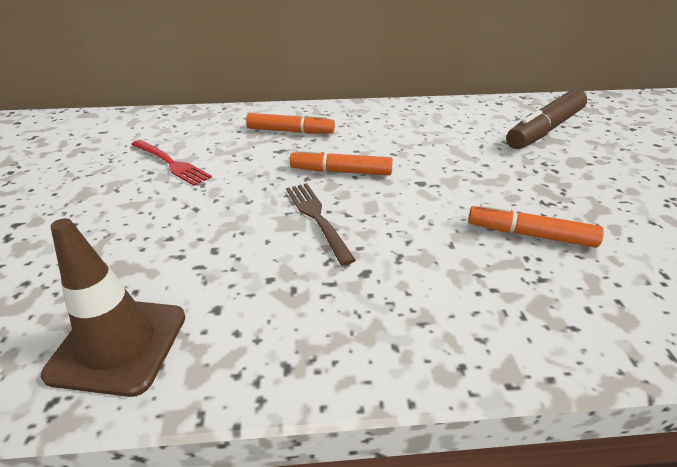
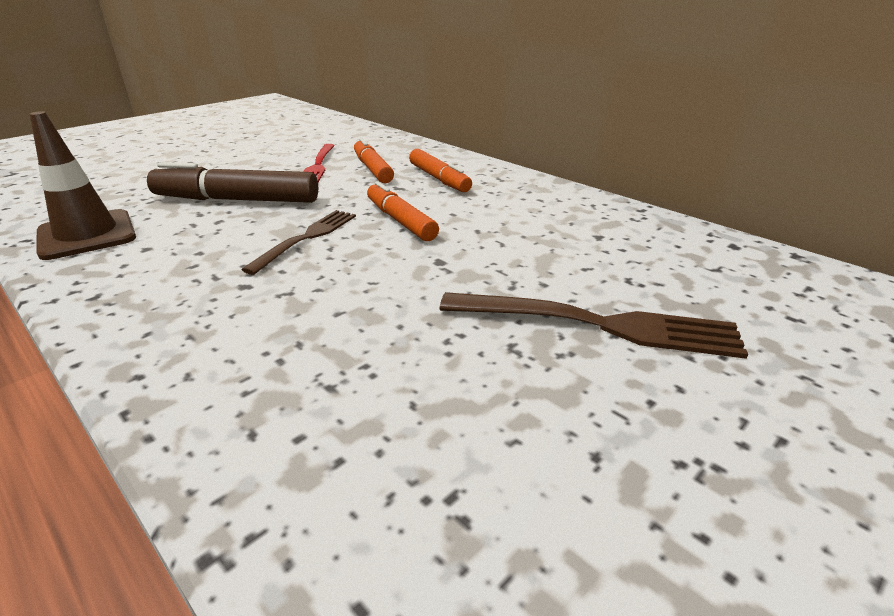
camera: 50 degrees right, 5 degrees down
(530, 235) = (417, 355): orange marker -> orange marker (372, 169)
(543, 170) = (597, 324): none -> brown fork
(545, 129) = (724, 296): brown marker -> brown marker (237, 200)

